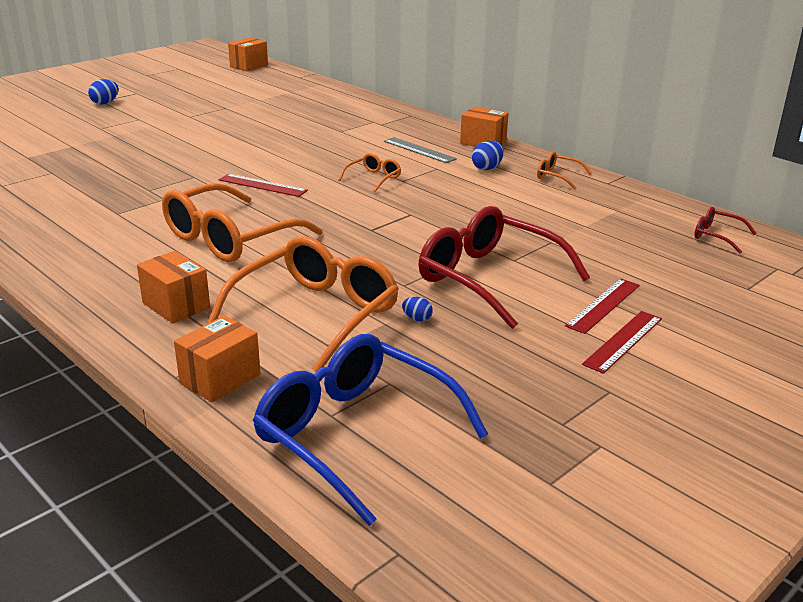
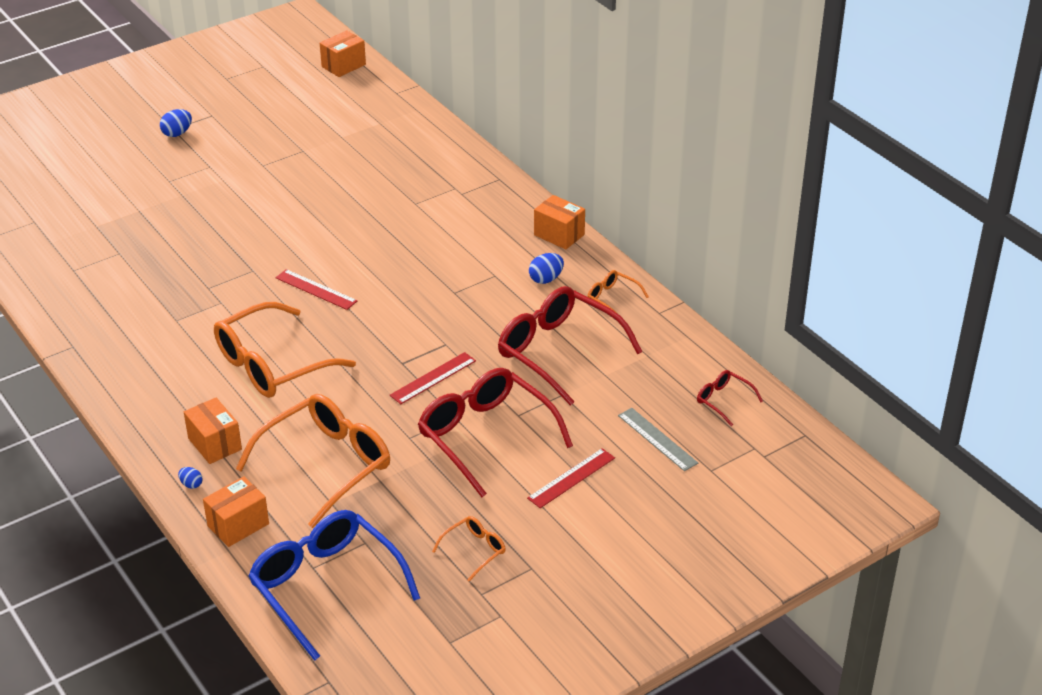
camera: 10 degrees right, 10 degrees up
(373, 178) = (426, 287): orange glasses -> orange glasses (474, 550)
(417, 319) = (407, 478): blue egg -> blue egg (191, 484)
(419, 150) = (487, 243): grey ruler -> grey ruler (657, 439)
(528, 213) = (558, 352): none -> red glasses
(623, 341) = (568, 519): red ruler -> red ruler (433, 378)

